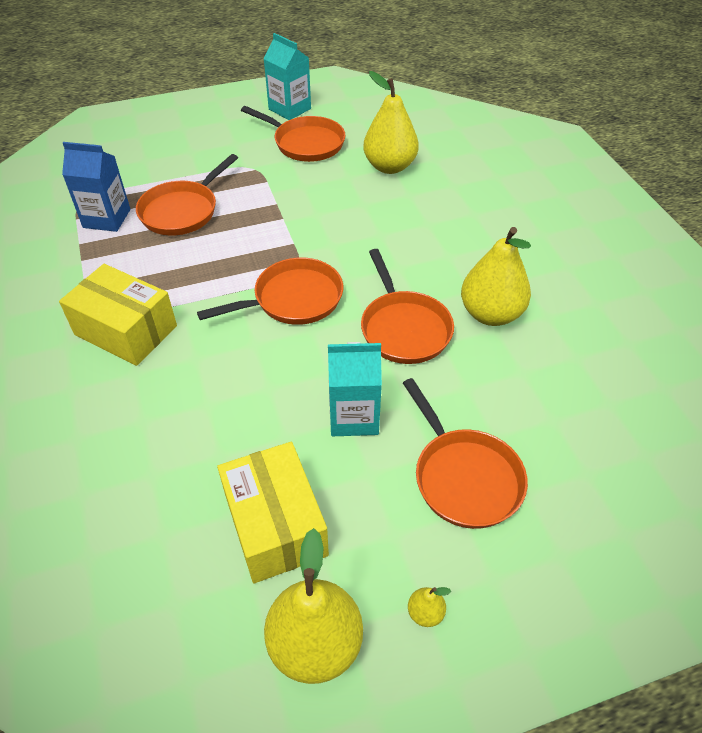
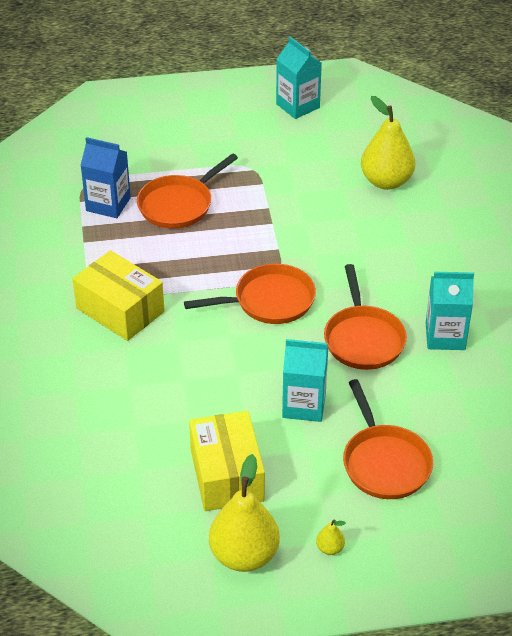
camera: 10 degrees right, 5 degrees down
(305, 143) = (307, 146): orange pan -> none
(490, 314) = (445, 336): yellow pear -> turquoise carton

